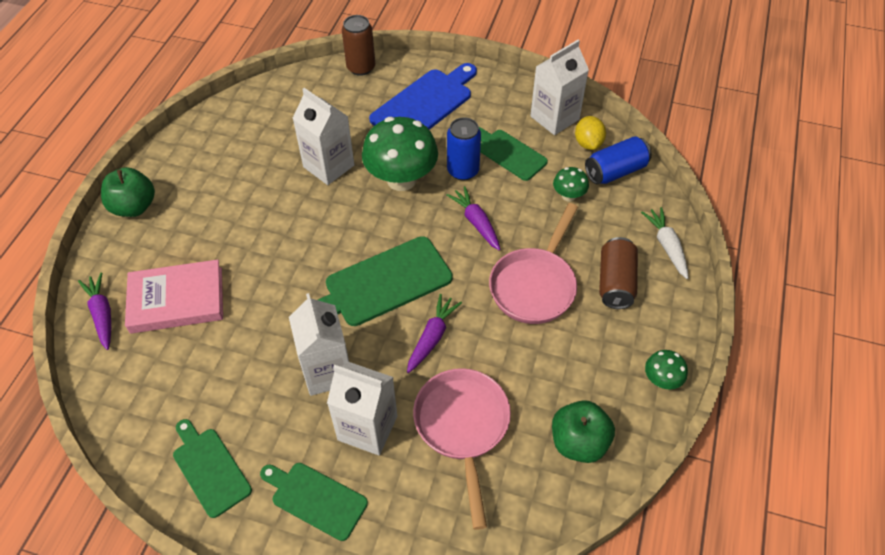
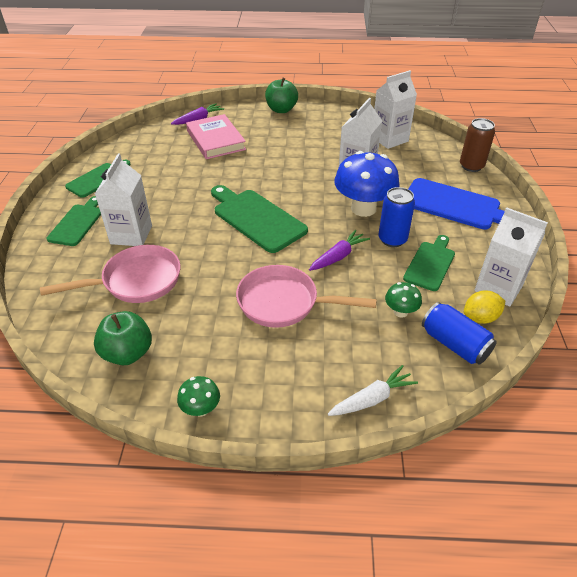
camera: 75 degrees right, 10 degrees down
(327, 371) = (174, 208): white carton -> white carton (389, 139)
(401, 179) = (363, 208): green mushroom -> blue mushroom
(432, 337) = (214, 252): purple carrot -> none
(615, 282) = (307, 360): brown can -> none

